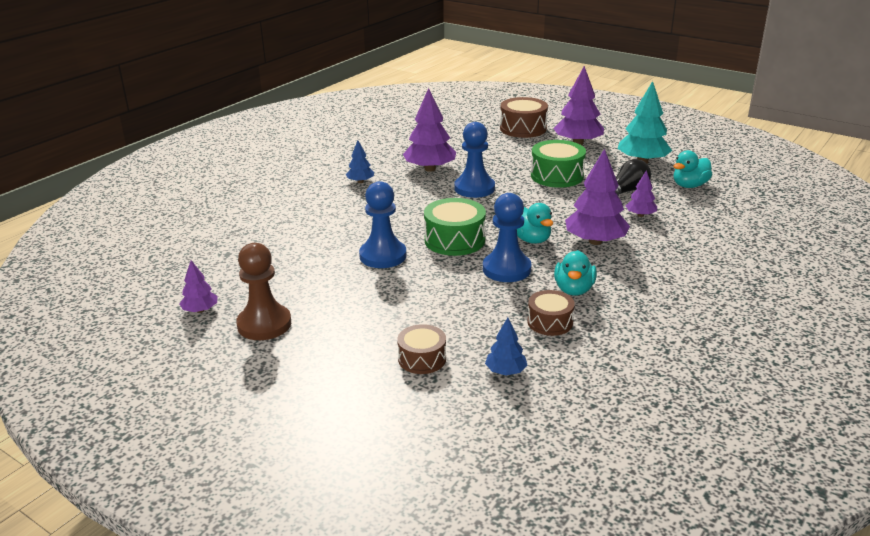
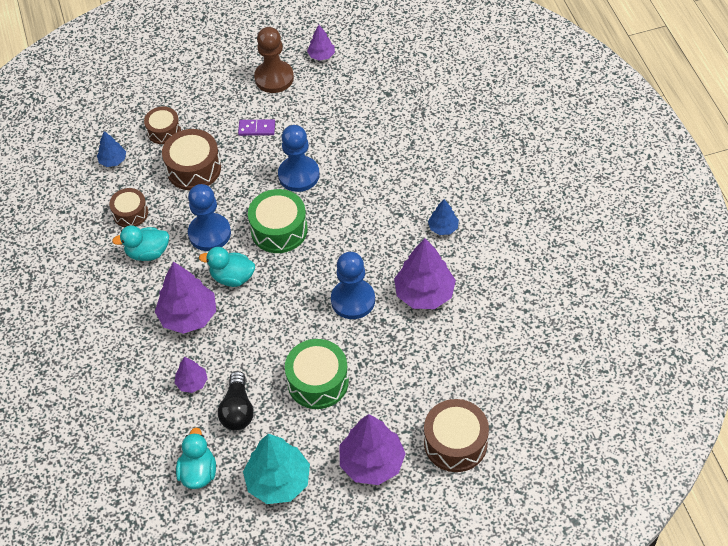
camera: 130 degrees right, 25 degrees up
(351, 302) = (256, 129): none -> purple domino
(447, 313) = (193, 168): none -> brown drum
(574, 289) = (147, 253): turquoise duck -> turquoise duck turned 60 degrees counterclockwise

